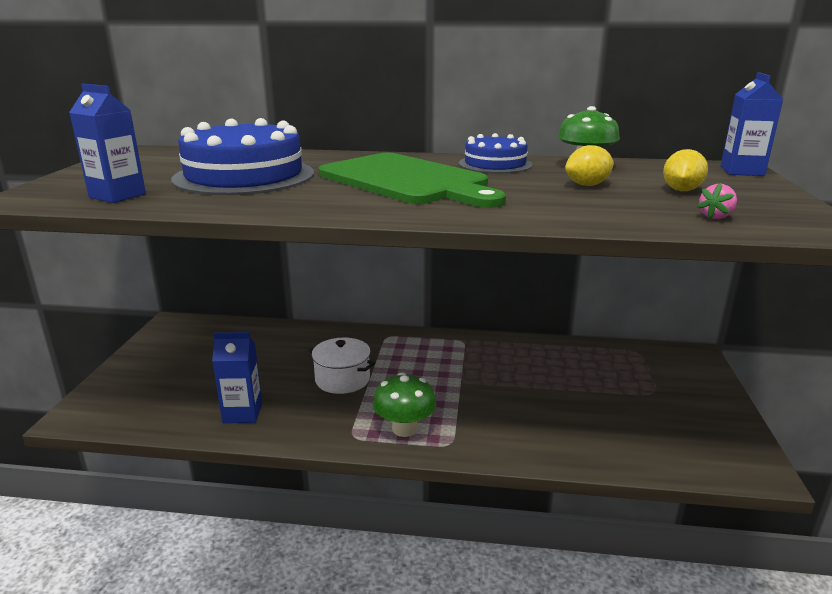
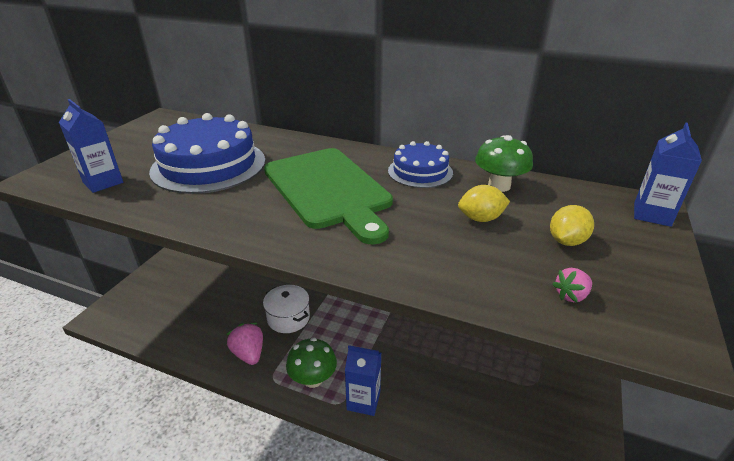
camera: 15 degrees right, 10 degrees up
(242, 413) = (205, 337): blue carton -> blue carton (363, 401)
(309, 419) = (249, 354): none -> pink strawberry

